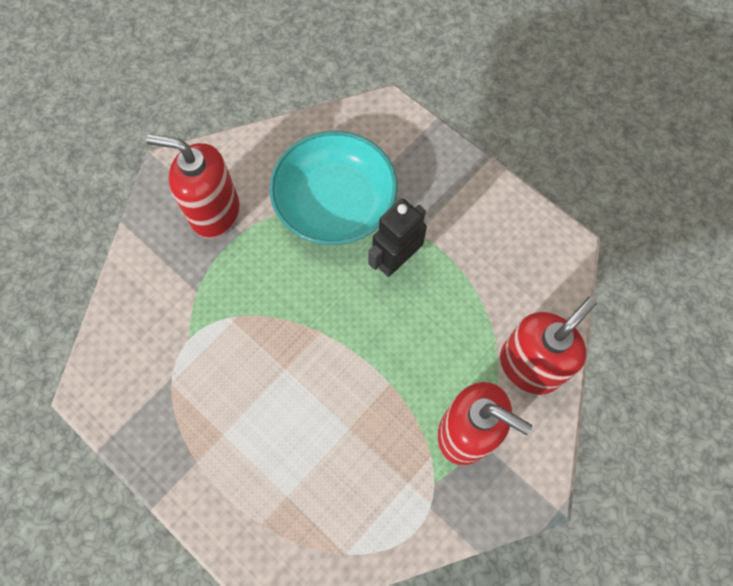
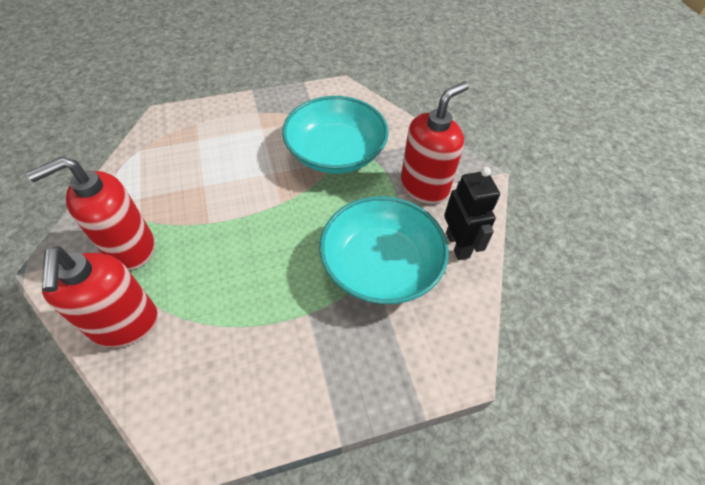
camera: 120 degrees right, 15 degrees down
(215, 324) = (335, 153): none -> turquoise bowl
(396, 260) = (296, 281): black robot -> black robot (458, 245)

